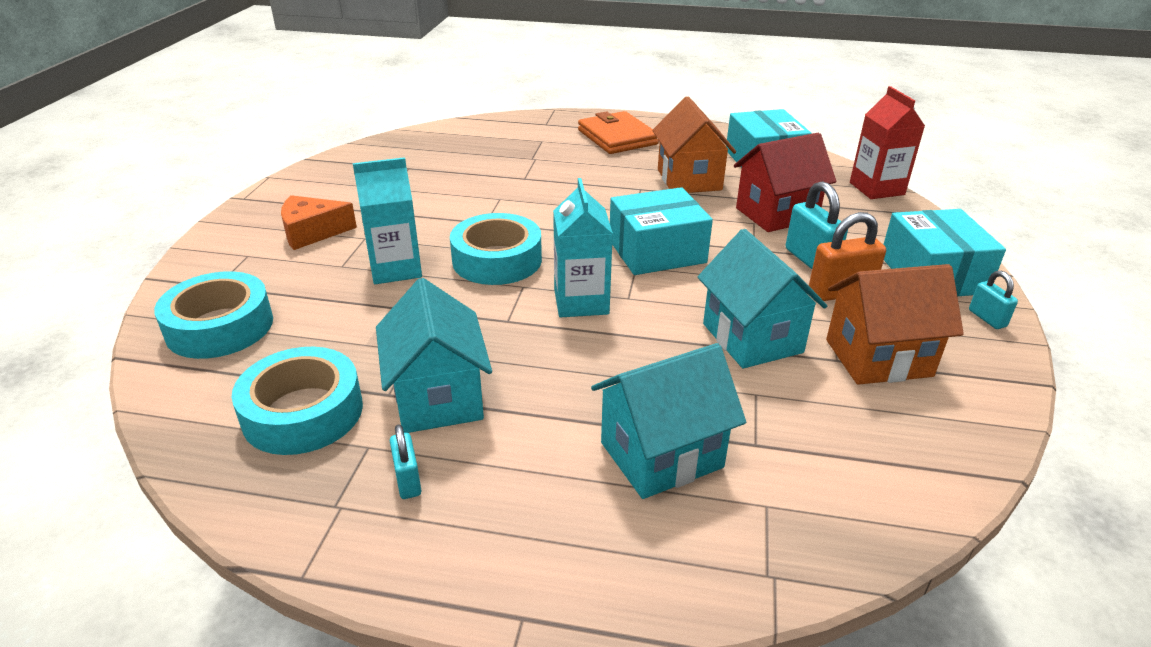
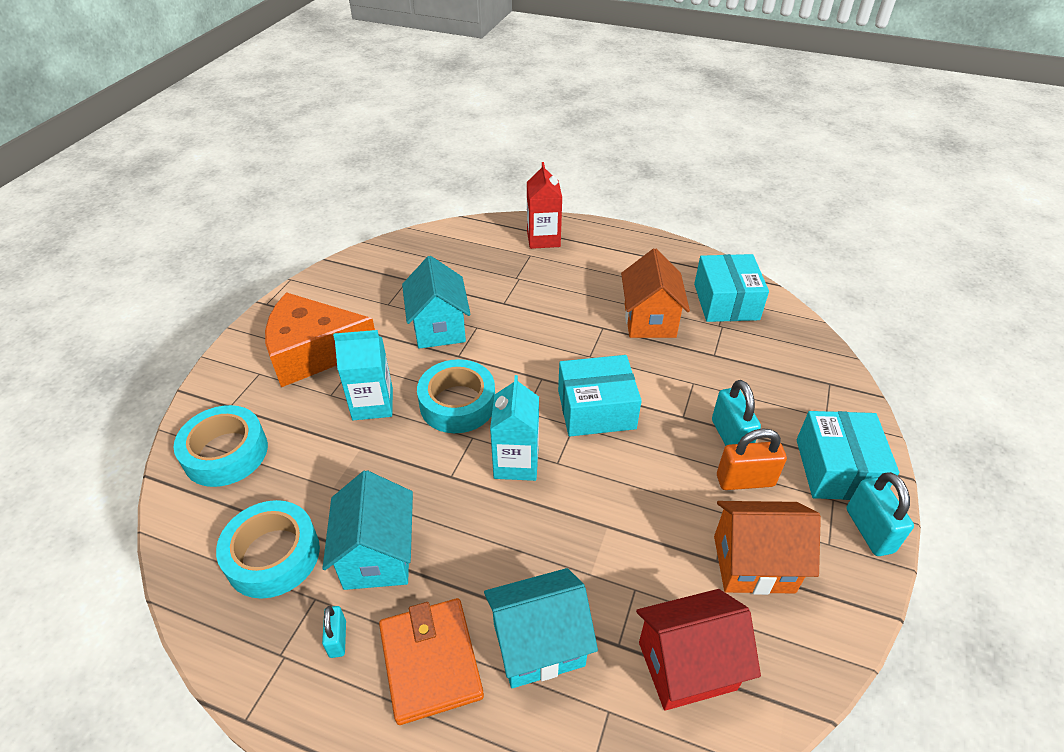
camera: 10 degrees right, 10 degrees up
(312, 232) = (314, 352): orange cheese -> orange cheese, size x1.77
(617, 137) = (599, 257): orange wallet -> orange wallet (430, 662)
(752, 338) = (650, 525): turquoise house -> turquoise house (439, 328)
(776, 214) = (717, 374): red house -> red house (687, 665)
(876, 188) = (822, 351): red carton -> red carton (543, 239)
(987, 318) = (869, 530): turquoise padlock -> turquoise padlock, size x1.72

